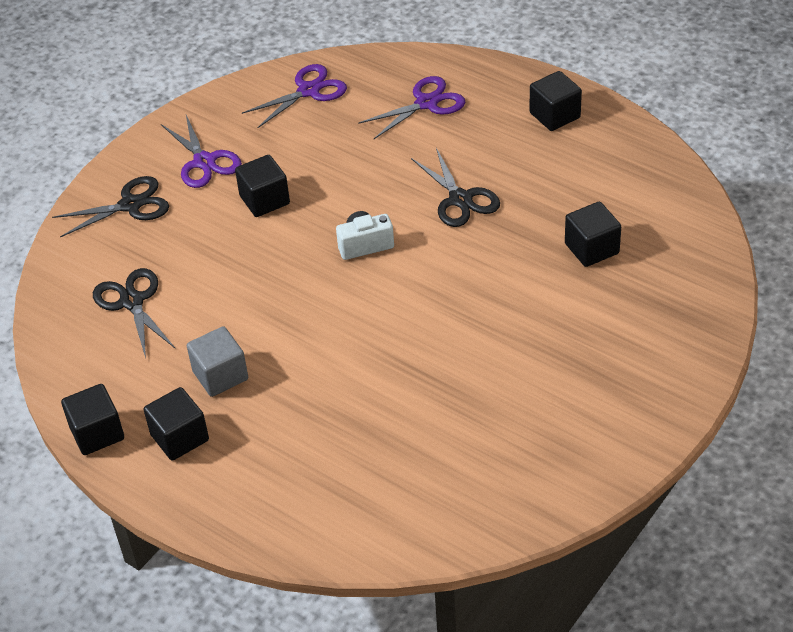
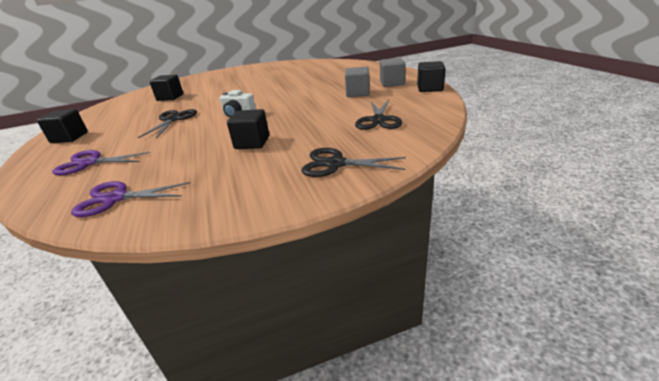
camera: 145 degrees left, 15 degrees down
(179, 437) = (392, 83): black cube -> grey cube
(204, 161) = (254, 175): purple scissors -> none

